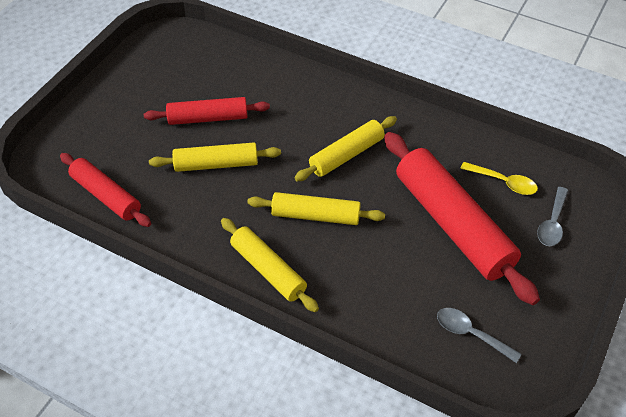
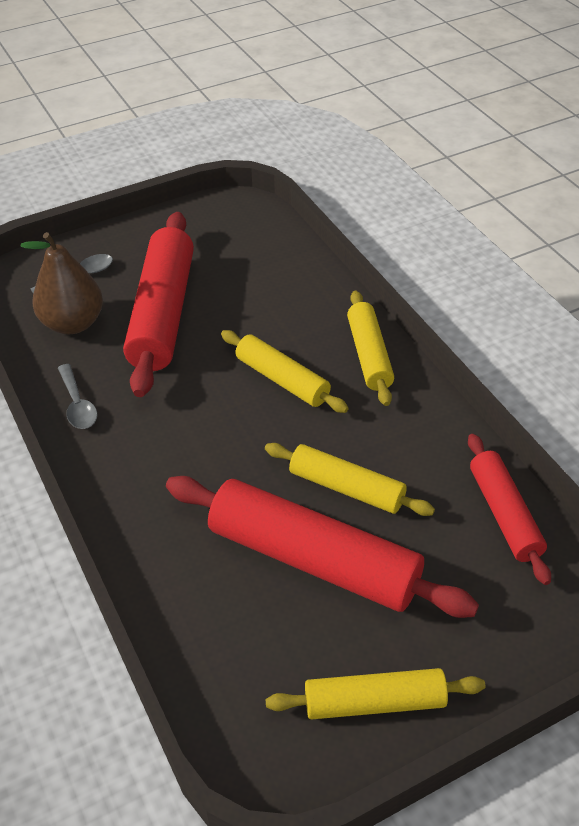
camera: 145 degrees left, 5 degrees down
(208, 118) = (314, 559): red rolling pin -> red rolling pin, size x1.73
(346, 155) = (191, 424): yellow rolling pin -> yellow rolling pin (374, 702)
(470, 334) = (241, 241): grey spoon -> grey spoon (78, 404)
(503, 182) = (73, 323): yellow spoon -> brown pear

